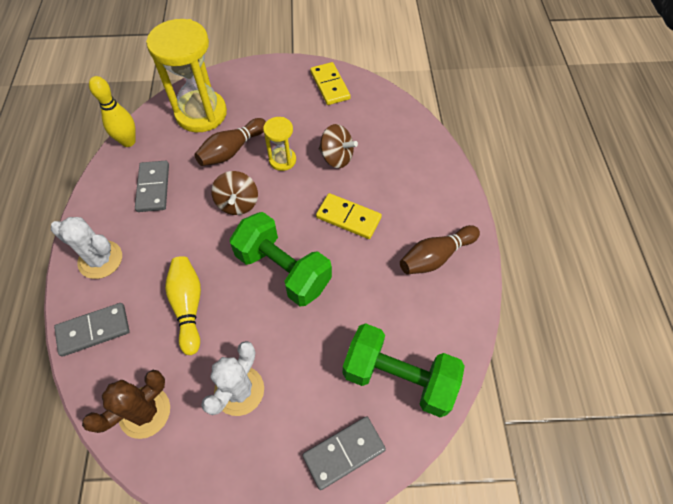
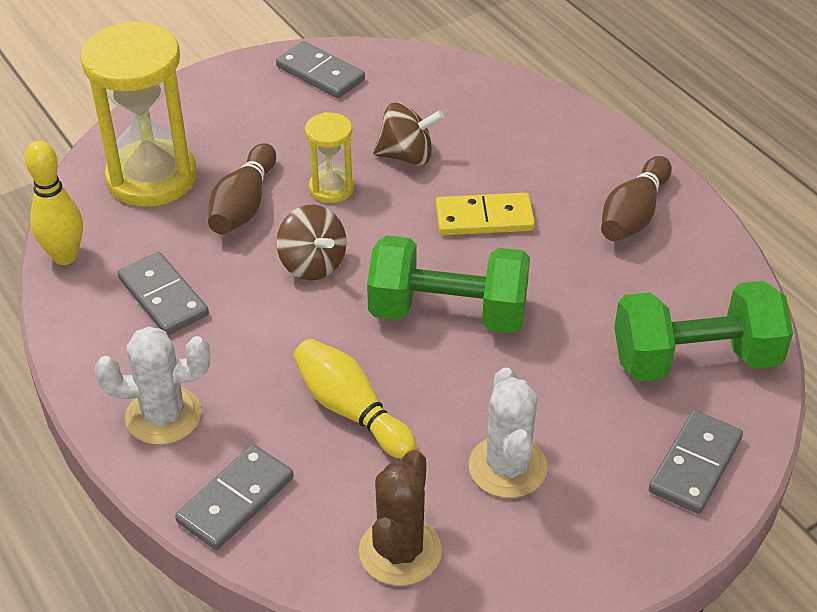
camera: 30 degrees left, 15 degrees down
(330, 85) = (320, 73): yellow domino -> grey domino

